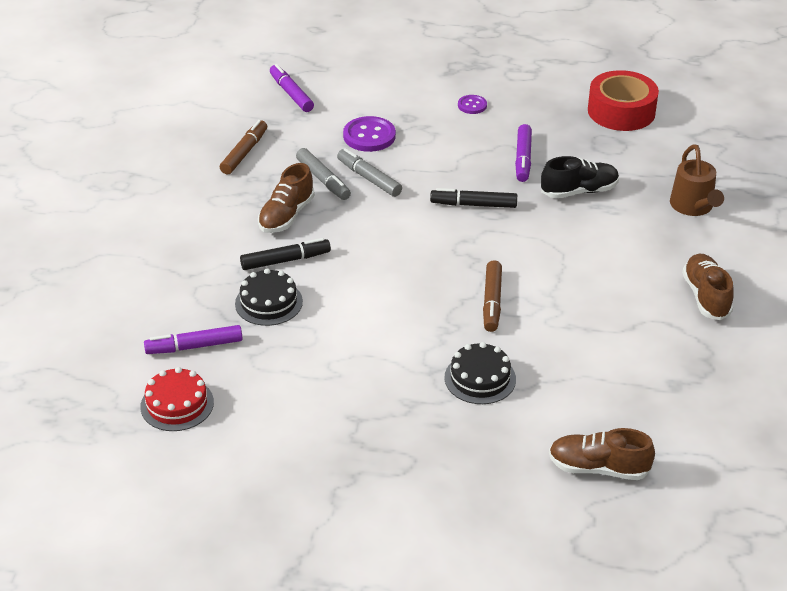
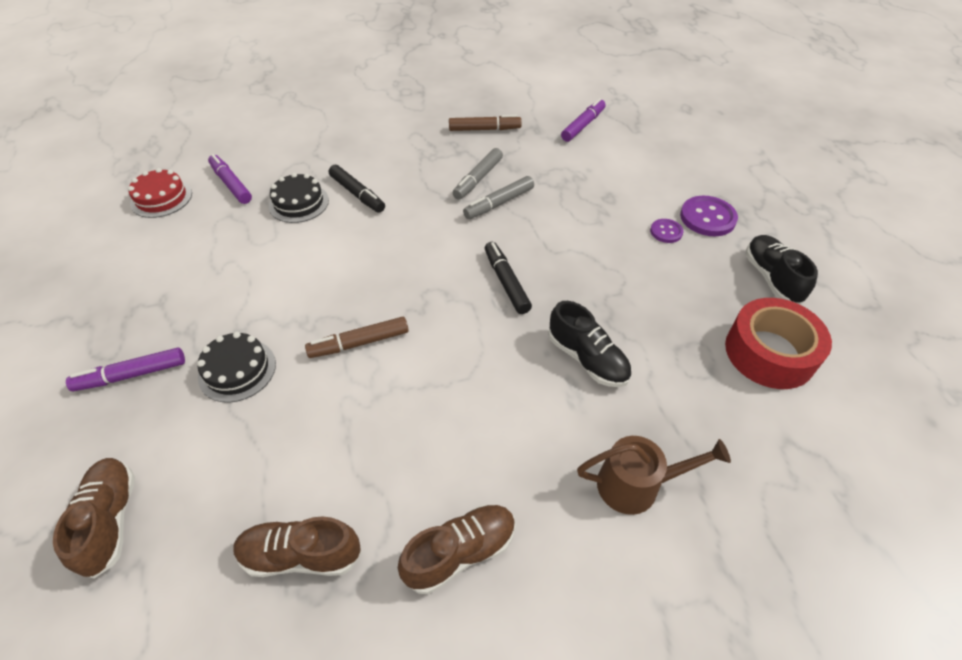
camera: 65 degrees right, 10 degrees up
(286, 216) = (416, 176): brown shoe -> brown shoe (301, 555)
(369, 136) = (560, 184): purple button -> purple button (707, 218)
(369, 178) = (499, 203): grey marker -> grey marker turned 150 degrees counterclockwise
(523, 159) = (609, 295): purple marker -> purple marker (131, 375)
(555, 80) = (771, 278): none -> black shoe
(693, 207) = (637, 485): brown watering can -> brown watering can turned 150 degrees counterclockwise

